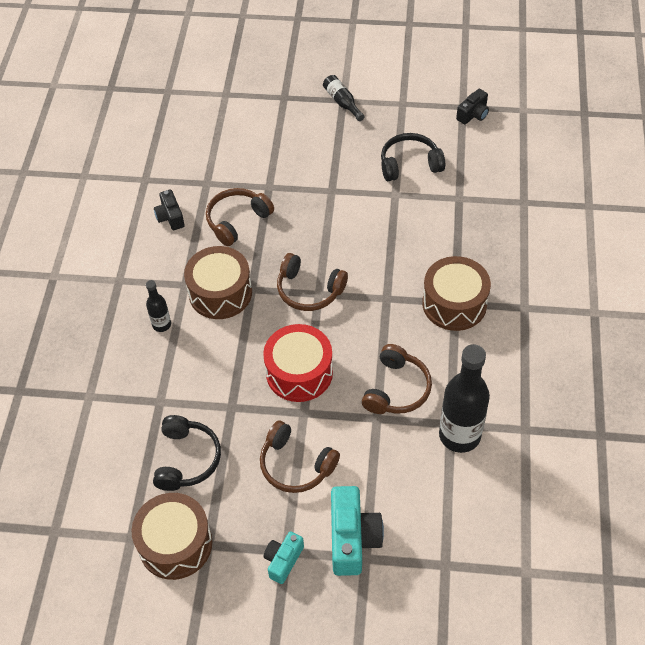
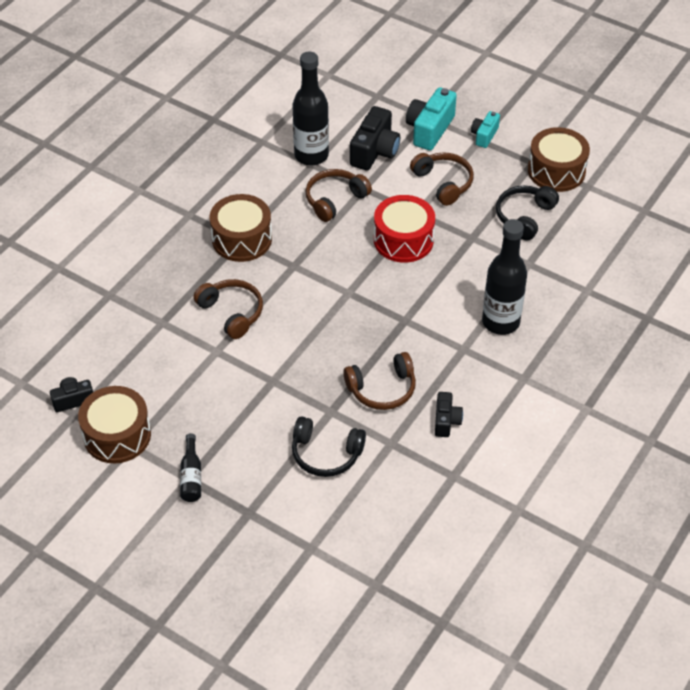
camera: 155 degrees left, 5 degrees down
(161, 325) = (500, 322): black bottle -> black bottle, size x2.03
(220, 293) = (434, 328): brown drum -> brown drum (117, 435)
(283, 560) = (484, 135): turquoise camera -> turquoise camera turned 150 degrees clockwise
(309, 290) = (355, 298): brown headphones -> brown headphones (232, 313)
(395, 474) = (374, 151): none -> black camera
(409, 164) = (179, 374): black headphones -> black headphones (326, 454)

